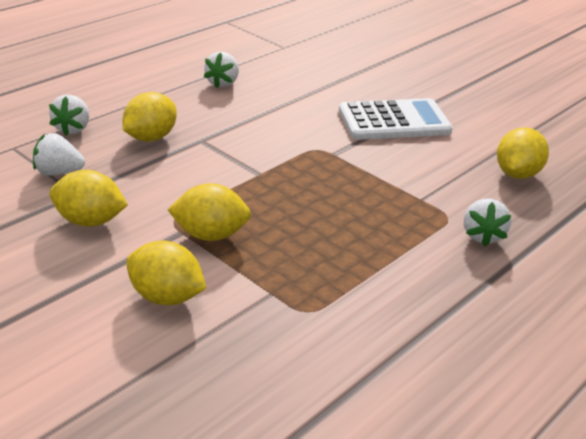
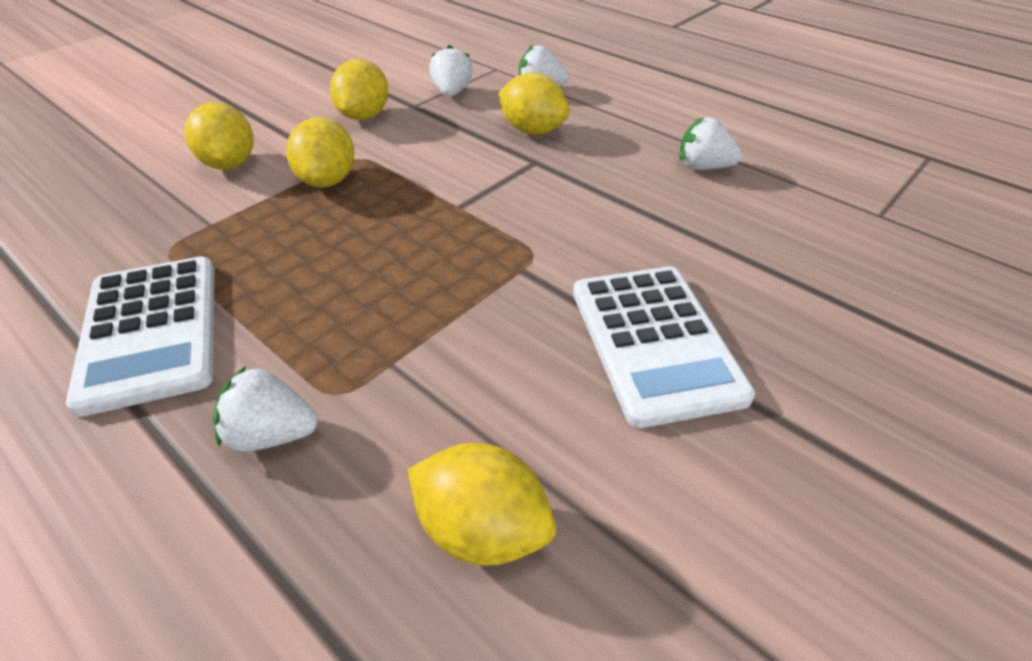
camera: 90 degrees right, 10 degrees up
(166, 297) = (229, 164): yellow lemon -> yellow lemon turned 45 degrees counterclockwise
(408, 299) = (151, 332): none -> white calculator

